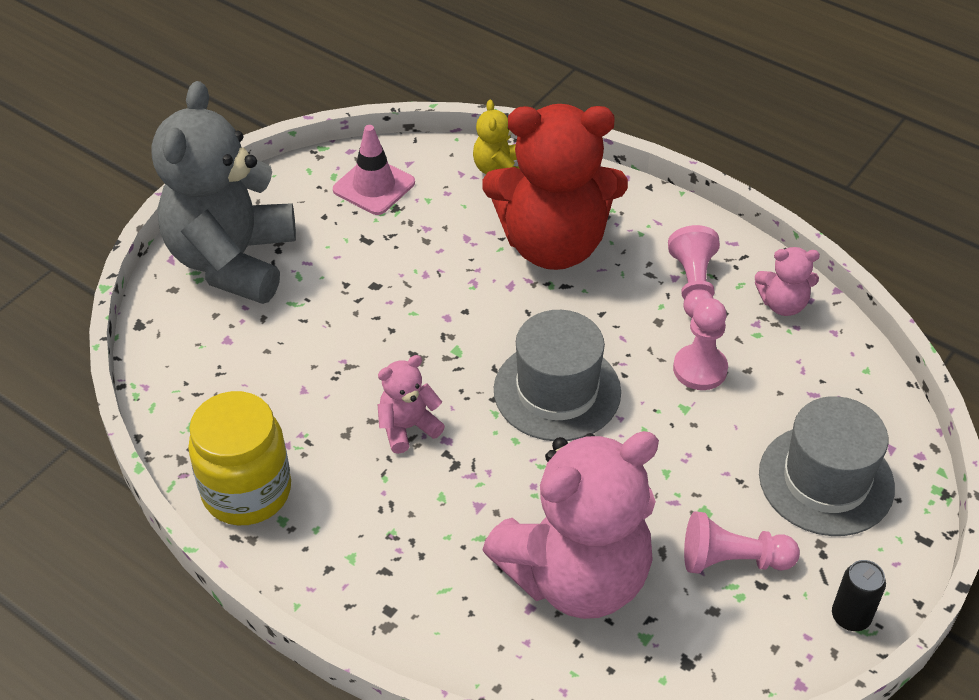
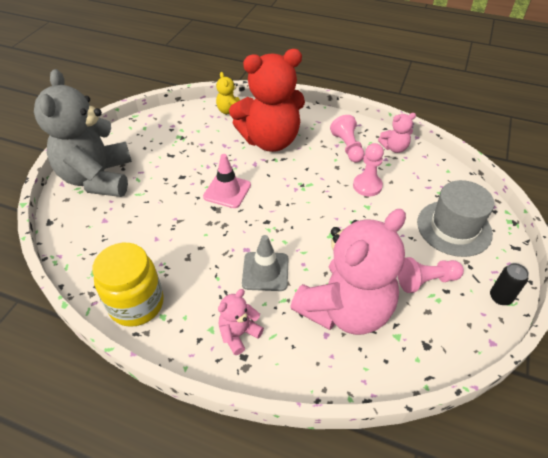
camera: 15 degrees left, 0 degrees up
(374, 186) = (167, 129): pink traffic cone -> pink traffic cone (227, 191)
(408, 427) = (222, 247): pink teddy bear -> pink teddy bear (239, 334)
(466, 484) = (265, 271): none -> grey traffic cone
(557, 391) = (298, 211): grey hat -> none

